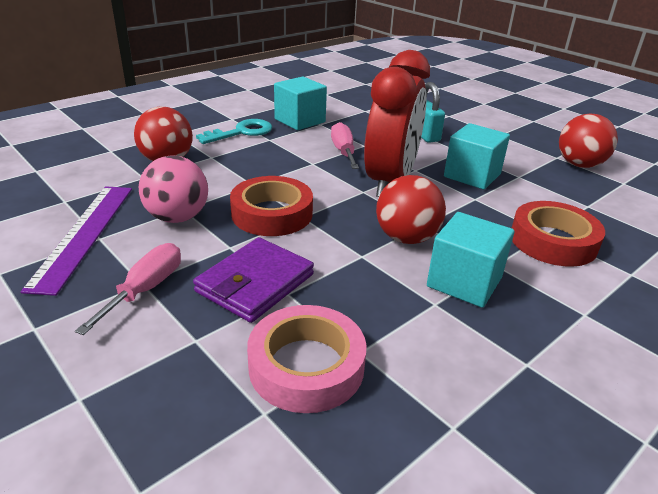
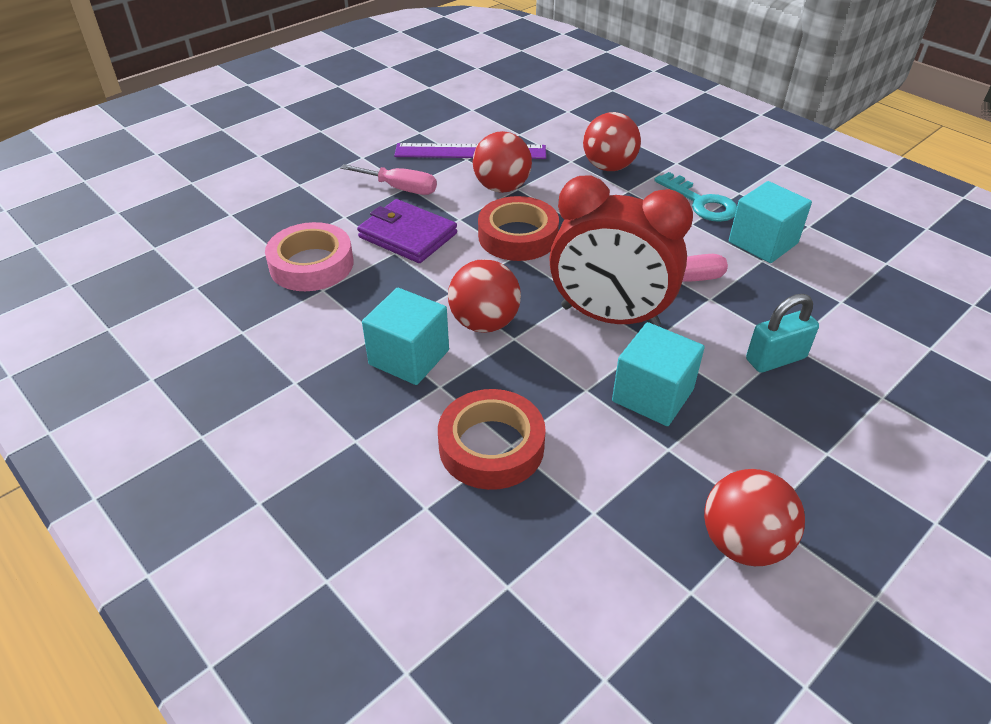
camera: 90 degrees right, 10 degrees up
(177, 218) = (502, 188): pink ball -> red ball

